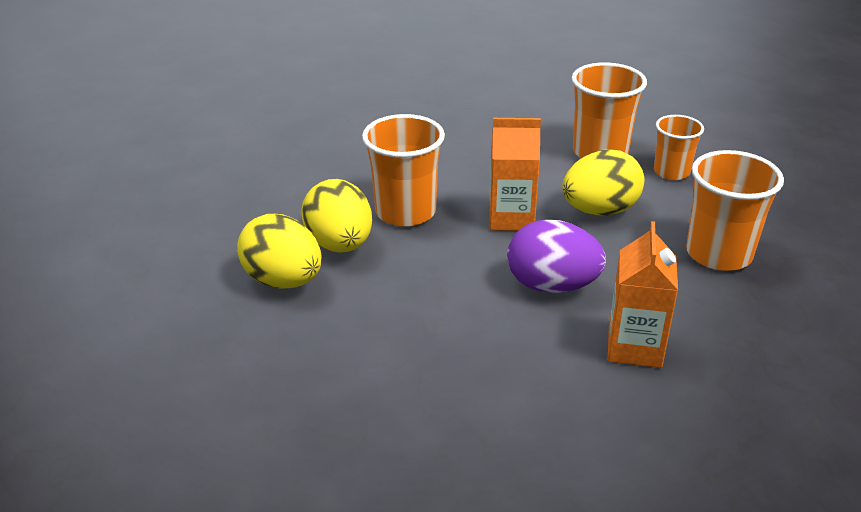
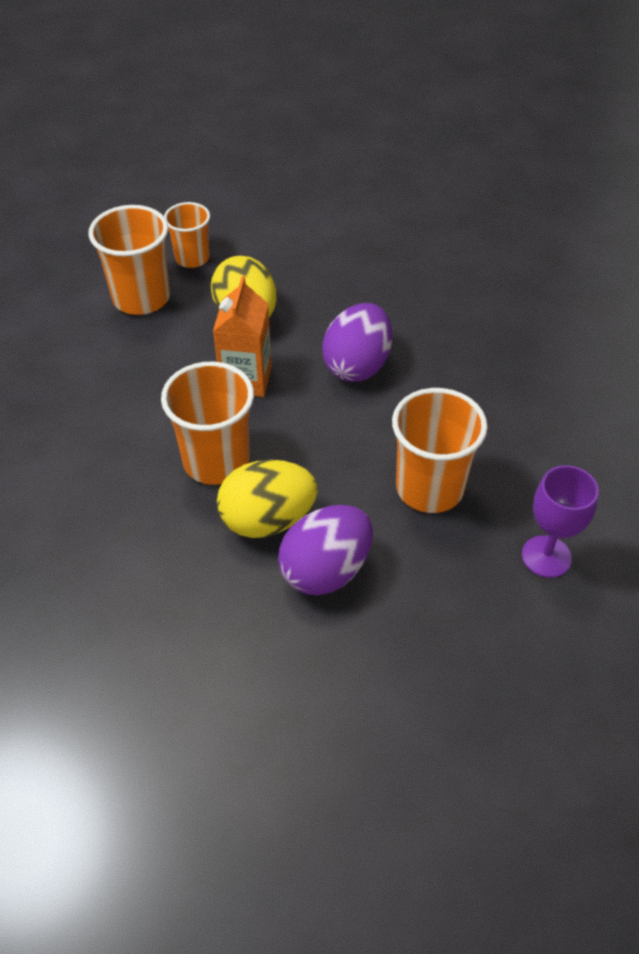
camera: 85 degrees left, 15 degrees up
(284, 281) = (326, 570): yellow egg -> purple egg
(293, 435) = (546, 556): none -> purple goblet
(634, 347) = (440, 330): orange carton -> none
(718, 254) = (325, 258): orange cup -> orange cup (429, 488)

